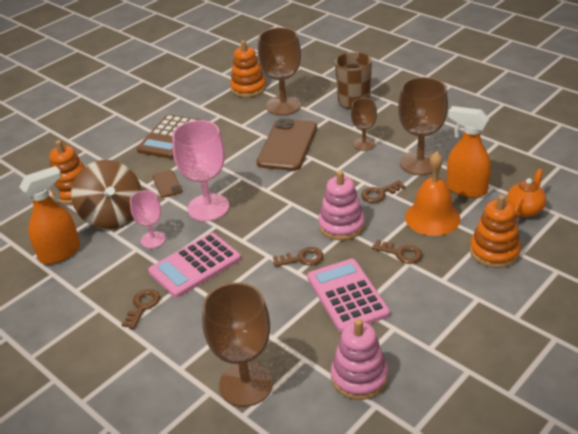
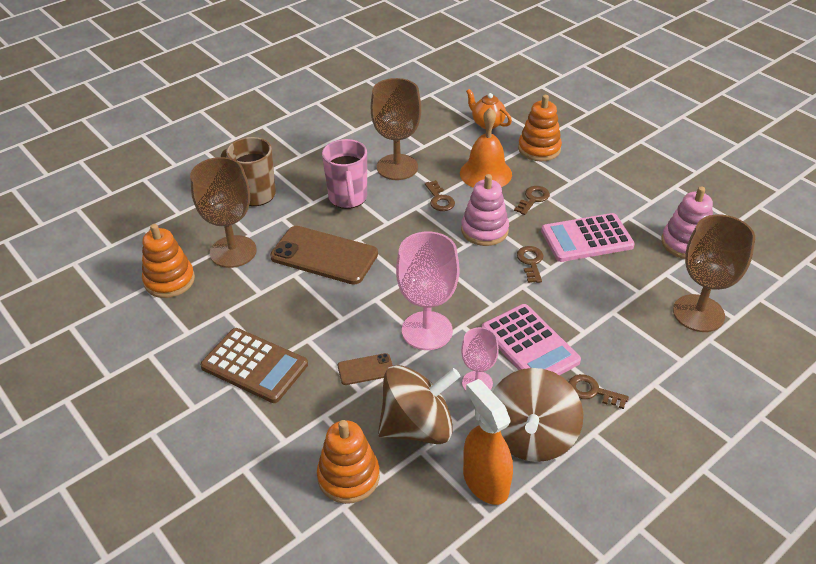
camera: 85 degrees left, 5 degrees up
(98, 273) = (531, 437): none -> brown spinning top
(364, 144) = (348, 198): brown goblet -> pink mug
(466, 189) = (448, 148): orange spray bottle -> none

